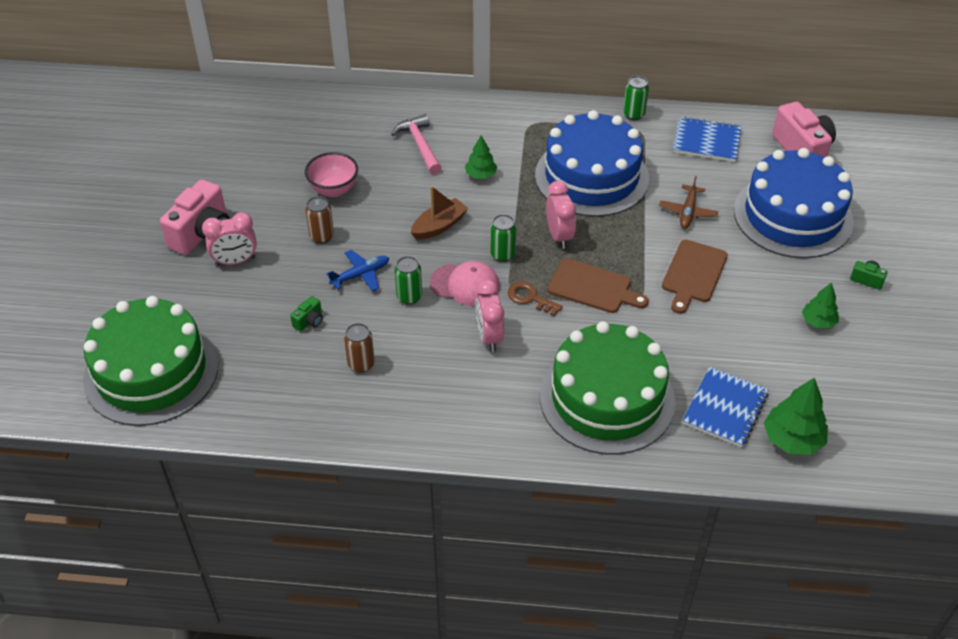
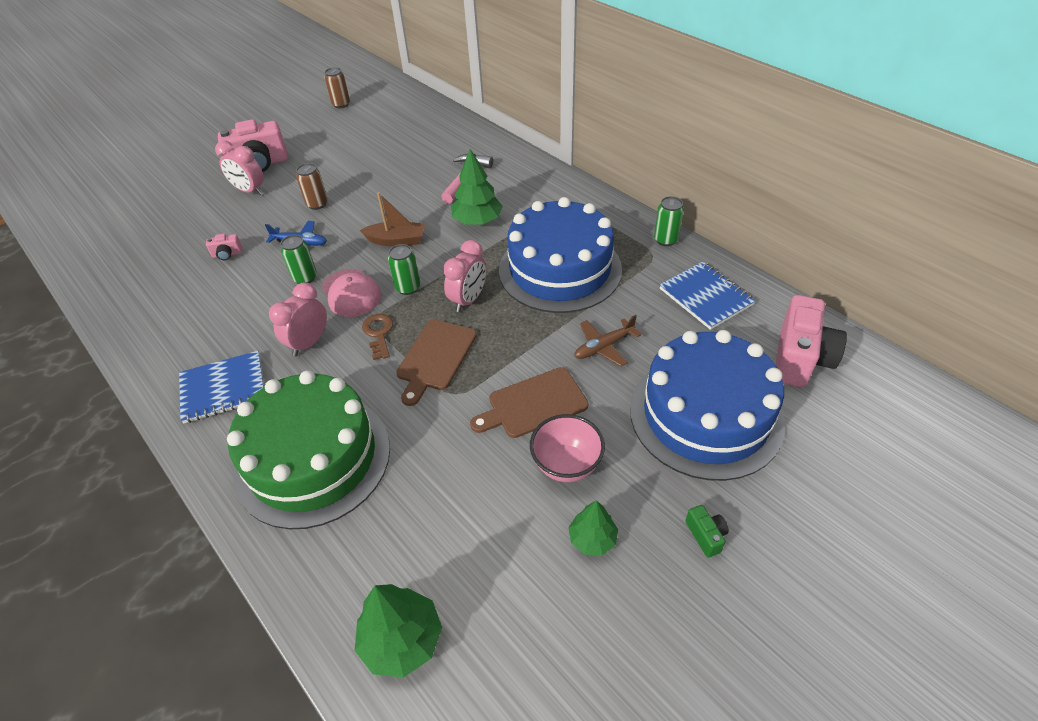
camera: 45 degrees right, 0 degrees up
(151, 372) = (111, 230): green cake -> none
(309, 321) = (227, 254): green camera -> pink camera
(334, 190) = (369, 178): pink bowl -> pink bowl (566, 465)
(361, 364) = (209, 304): brown can -> brown can (341, 104)
(481, 175) = (477, 221): green tree -> green tree, size x1.59
(593, 287) = (435, 357): brown cutting board -> brown cutting board turned 45 degrees clockwise
(725, 408) = (387, 551): blue notebook -> blue notebook (223, 388)

